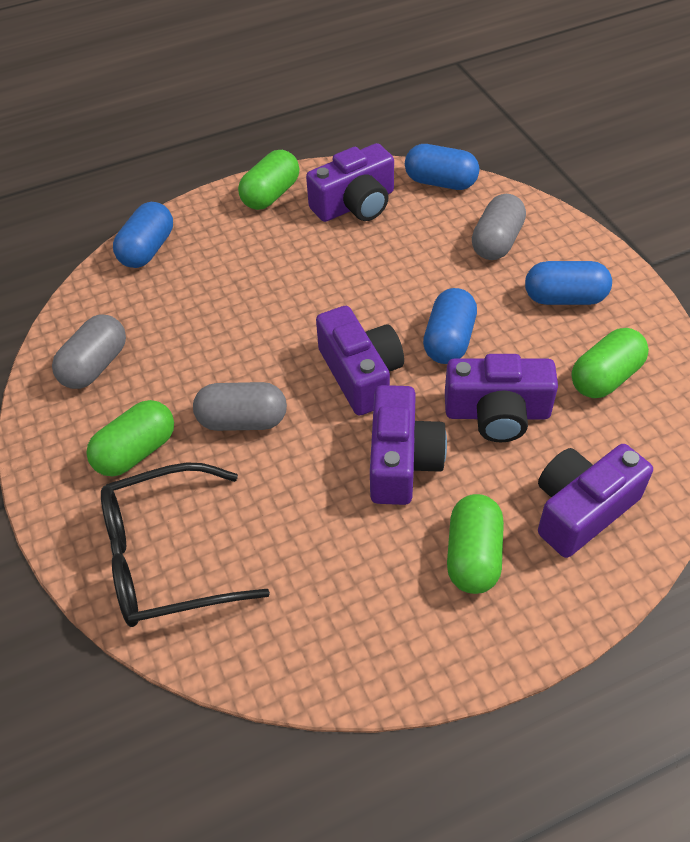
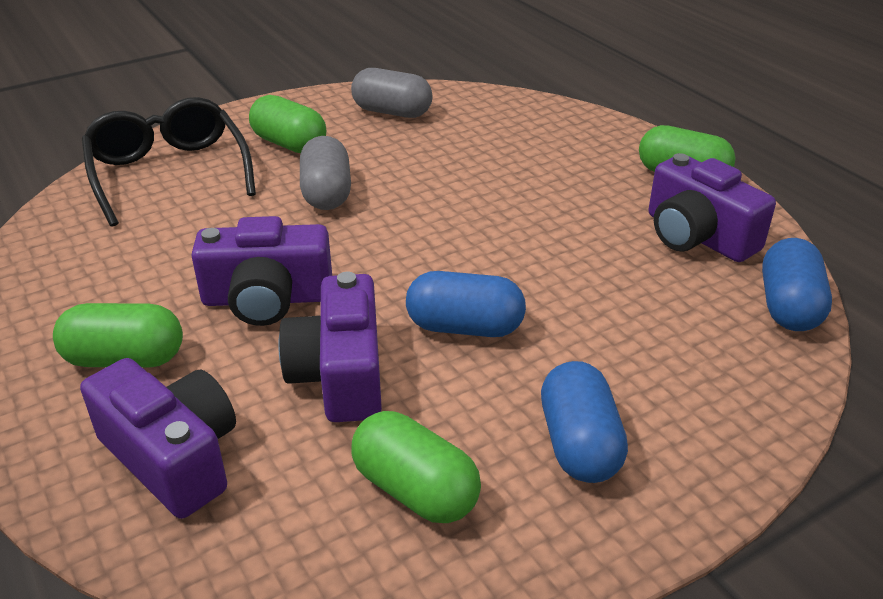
camera: 80 degrees right, 15 degrees down
(147, 249) = (556, 116): blue capsule -> none
(361, 374) = (397, 261): purple camera -> none
(497, 242) = (680, 367): grey capsule -> none

